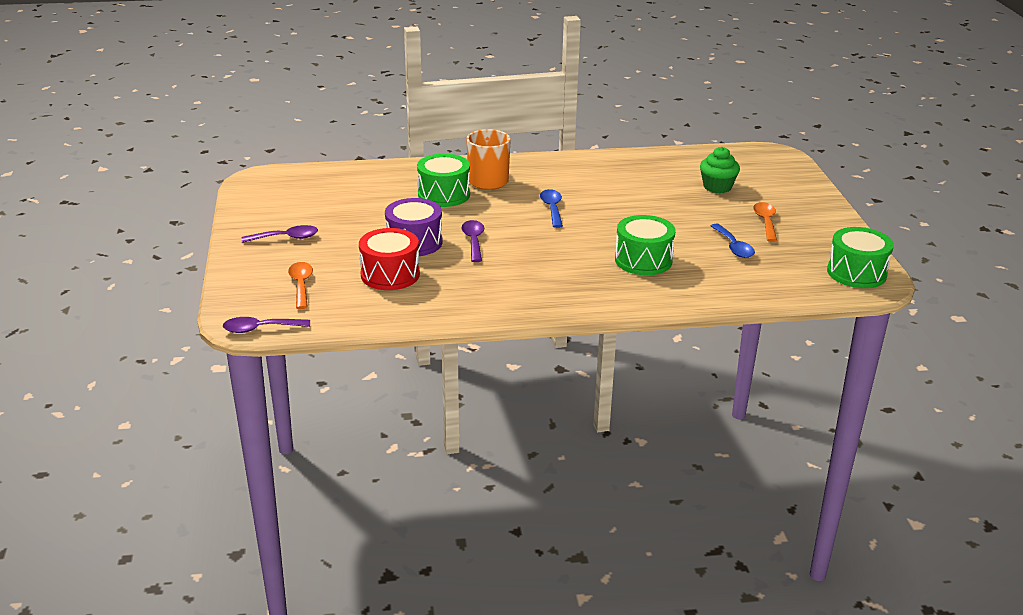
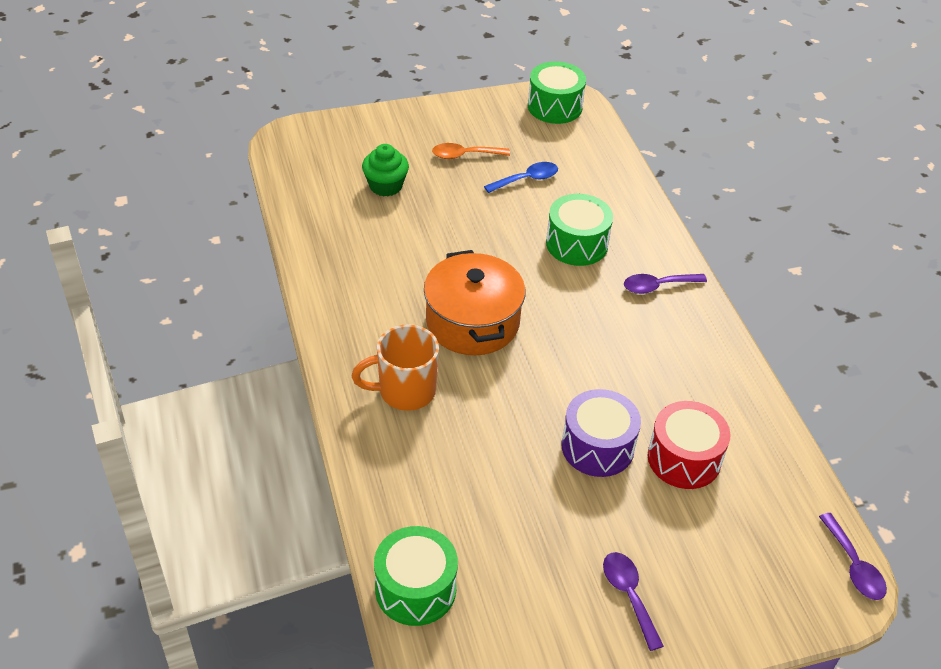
camera: 100 degrees left, 15 degrees up
(301, 285) = (742, 547): orange spoon -> none
(444, 194) = (456, 434): green drum -> green drum (415, 589)
(473, 241) = (576, 388): purple spoon -> purple spoon (657, 286)
(552, 208) = (472, 322): blue spoon -> orange pot

